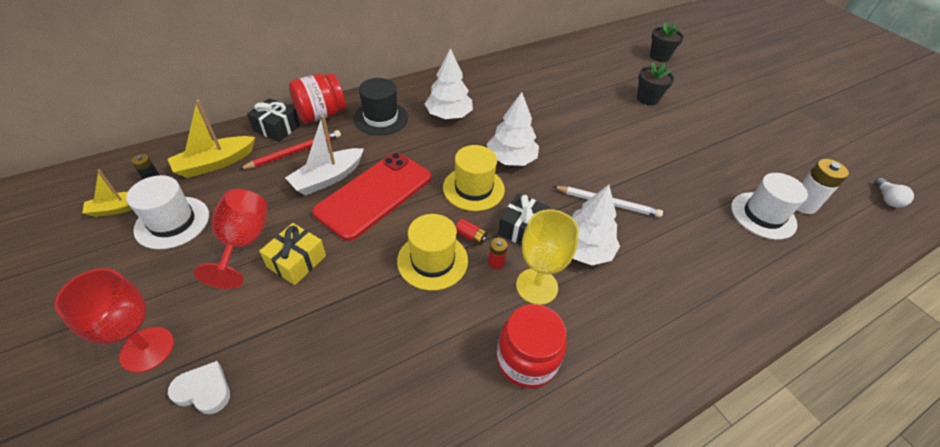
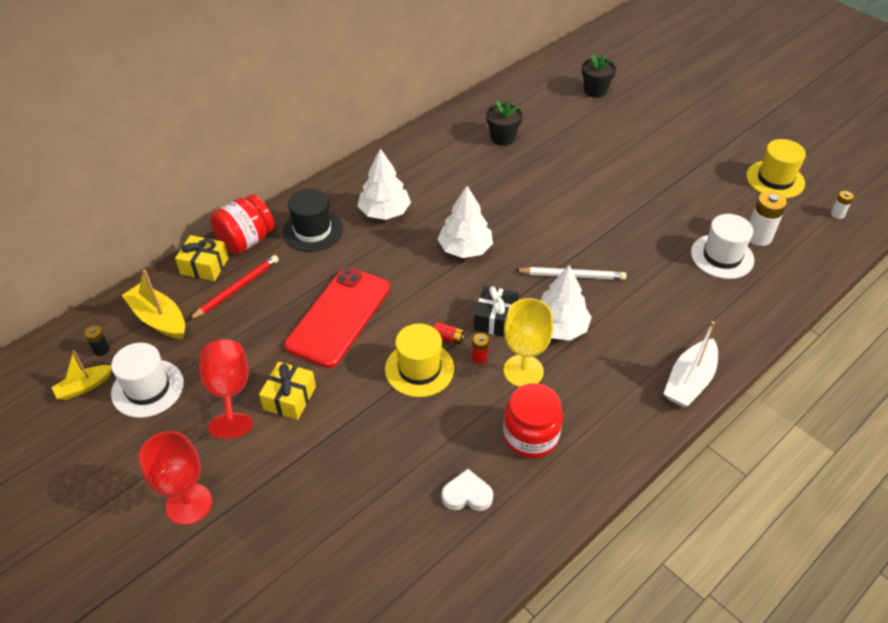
camera: 10 degrees left, 0 degrees up
(204, 390) = (258, 524): white heart -> white heart (467, 494)
(215, 163) = (159, 319): yellow boat -> yellow boat turned 90 degrees clockwise
(276, 128) = (204, 266): black gift -> yellow gift
(328, 178) = (284, 310): white boat -> white boat (689, 381)
(473, 188) = (436, 288): yellow hat -> yellow hat (775, 179)
(647, 99) = (591, 148): black flower pot -> black flower pot (502, 138)
(887, 199) = (837, 214): white light bulb -> white battery

